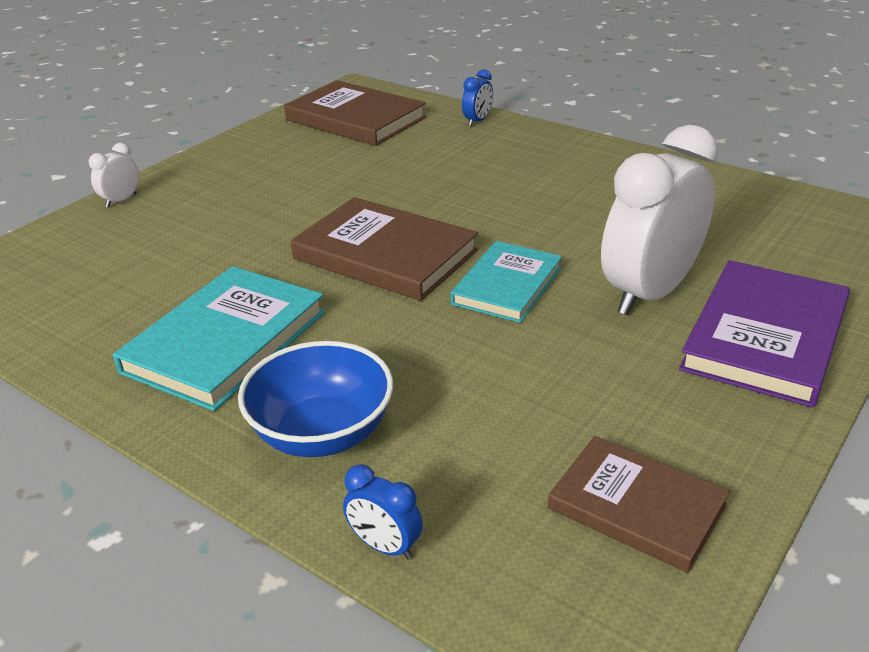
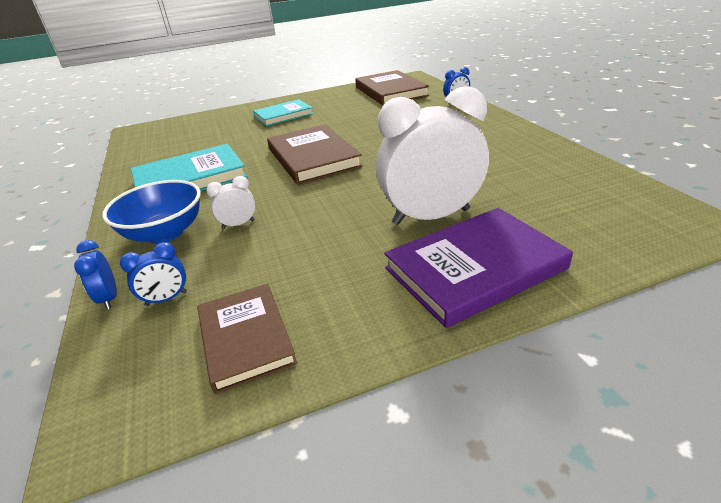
camera: 35 degrees right, 0 degrees up
(121, 200) = (239, 110): white clock -> white clock (238, 224)
(470, 511) = (166, 299): none -> blue clock
(507, 285) = (352, 189): turquoise book -> turquoise book (283, 115)

